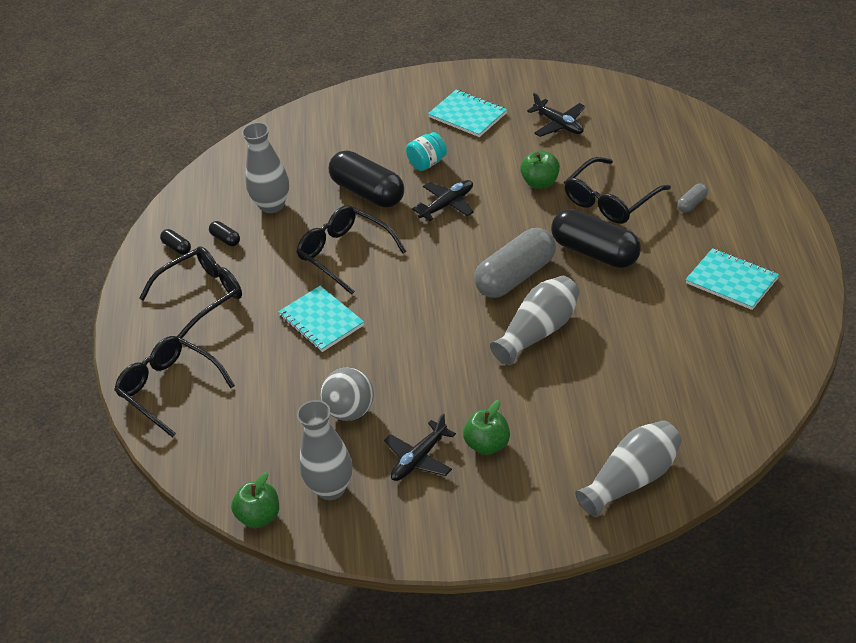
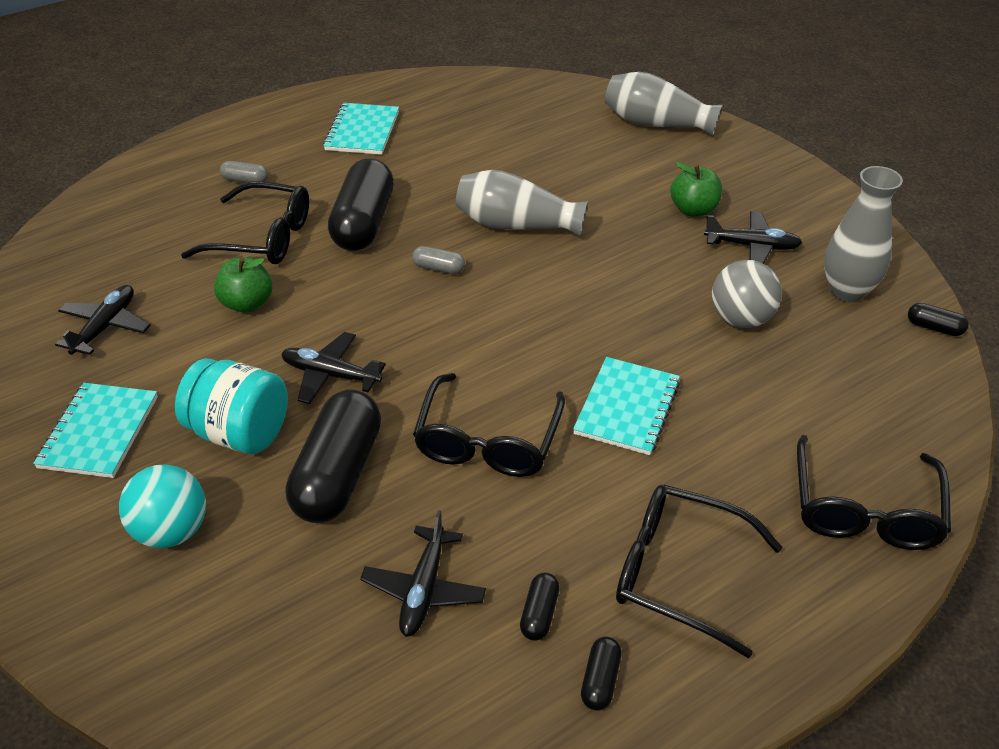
camera: 125 degrees left, 0 degrees up
(259, 517) = (934, 328): green apple -> black capsule
(272, 205) = (424, 590): grey vase -> black plane
(377, 132) = (171, 531): none -> turquoise ball
(427, 163) = (240, 433): turquoise jar -> turquoise jar, size x1.58
(516, 276) = (438, 268): grey capsule -> grey capsule, size x0.43

